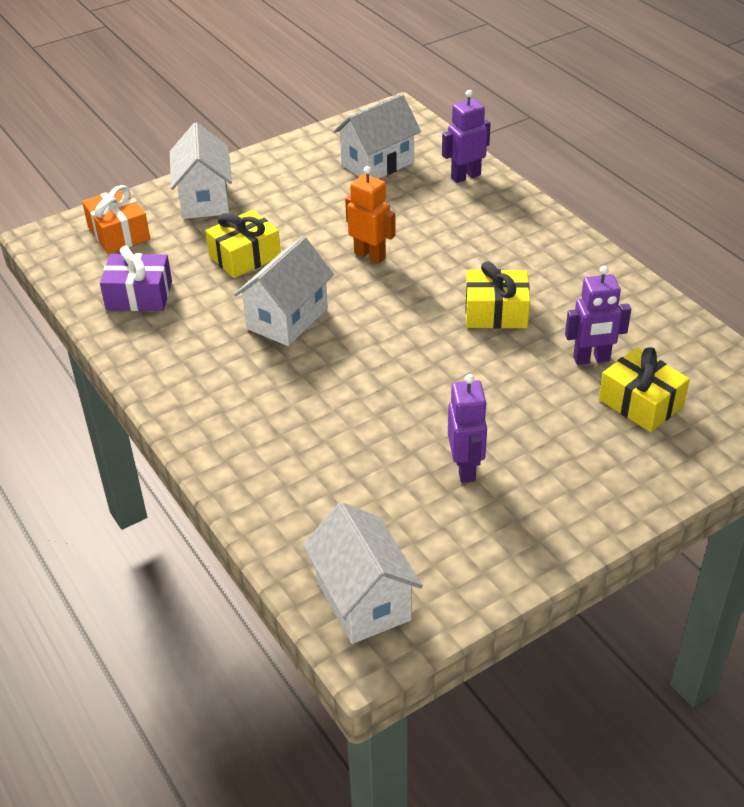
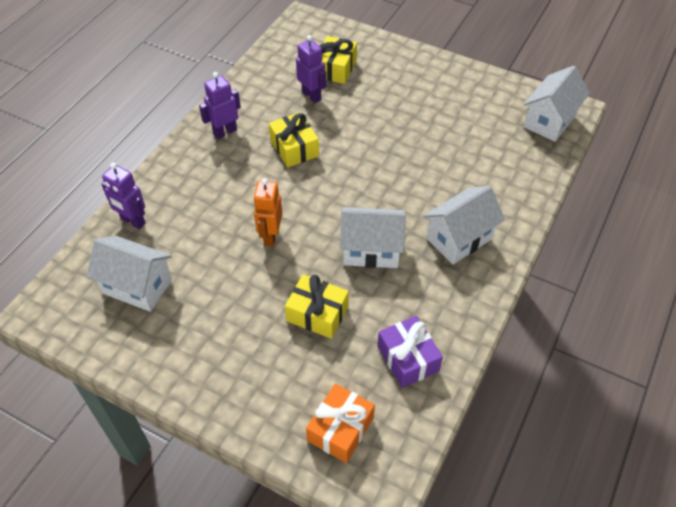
camera: 120 degrees left, 10 degrees up
(205, 199) = (254, 389): white house -> white house (459, 239)
(465, 468) = (436, 116): purple robot -> purple robot (225, 132)

